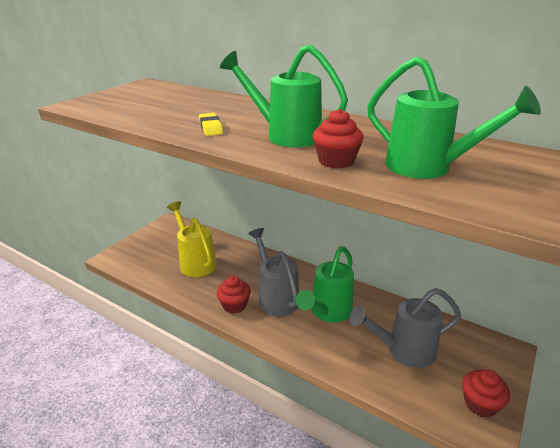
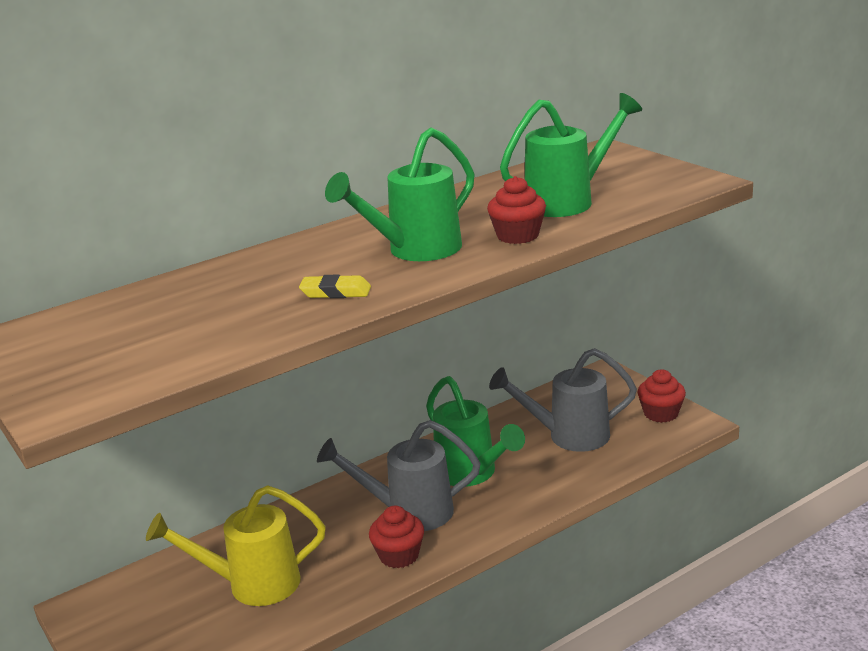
camera: 65 degrees left, 5 degrees down
(404, 350) = (569, 436): grey watering can -> grey watering can turned 75 degrees clockwise

